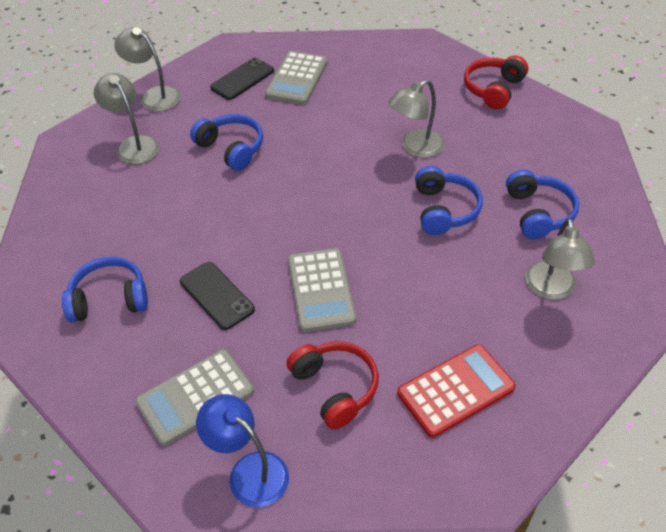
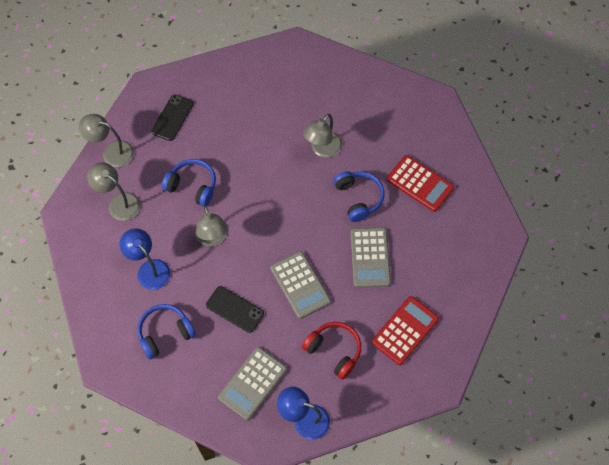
camera: 20 degrees left, 15 degrees up
(130, 221) = (149, 269): none -> blue lamp
(297, 79) = (214, 106): grey calculator -> grey calculator (370, 257)
(493, 89) = (361, 79): red headphones -> none
(538, 213) = (420, 183): blue headphones -> red calculator
(551, 289) = (442, 242): grey lamp -> grey lamp (213, 238)

